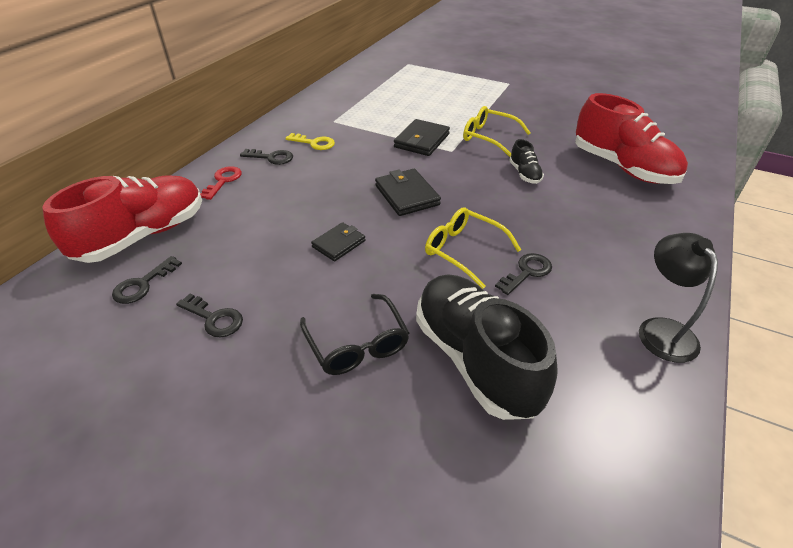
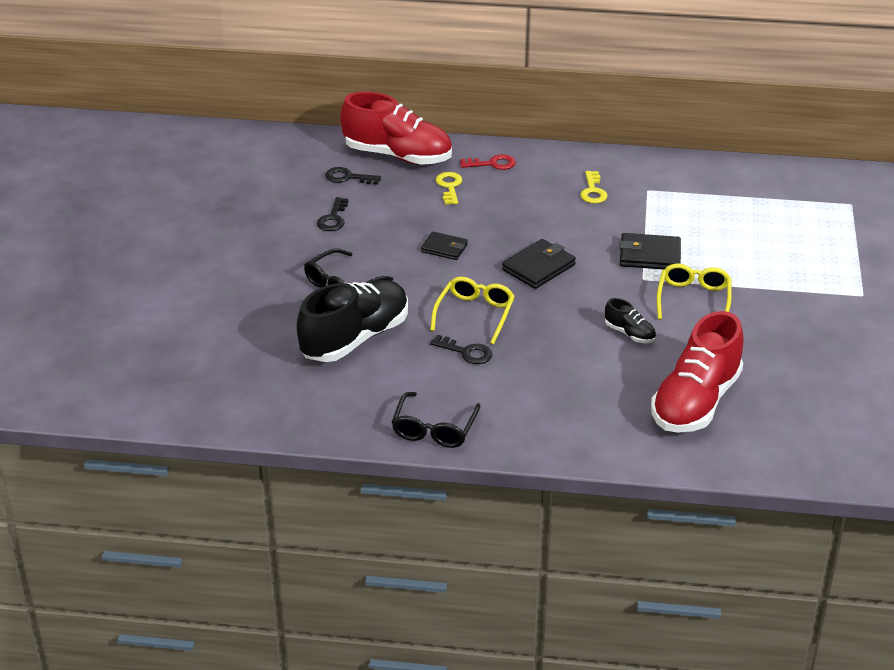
camera: 70 degrees right, 5 degrees down
(235, 215) = (449, 187): none -> yellow key
(271, 157) = (548, 175): black key -> none
(524, 174) = (629, 333): black shoe -> black shoe turned 105 degrees counterclockwise
(661, 329) = (434, 429): black lamp -> black glasses

